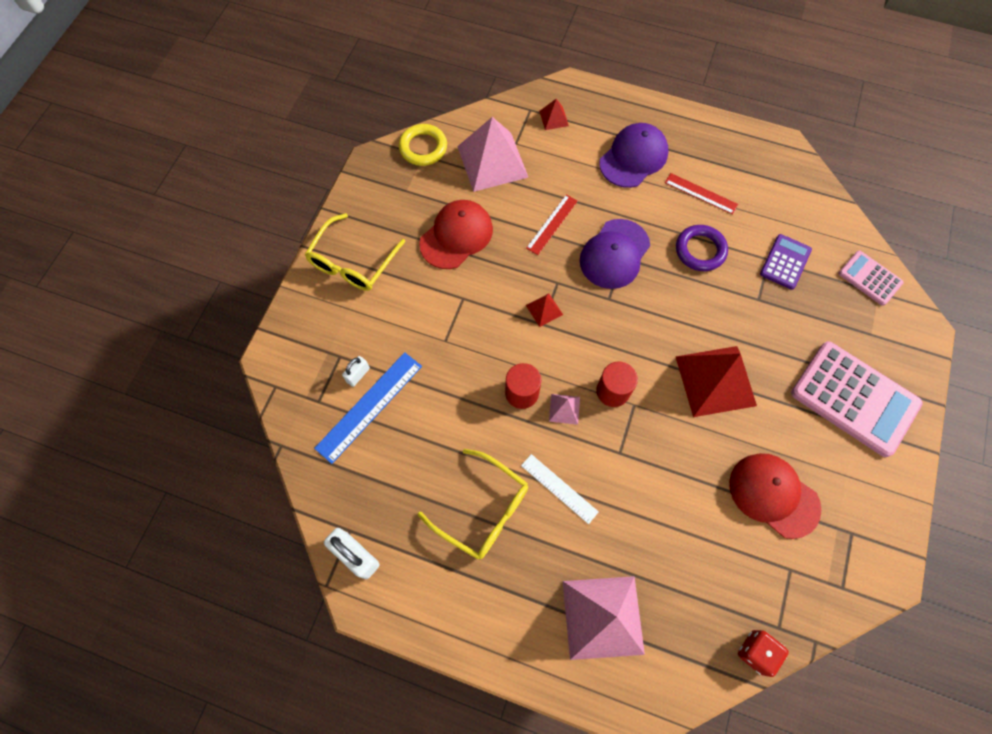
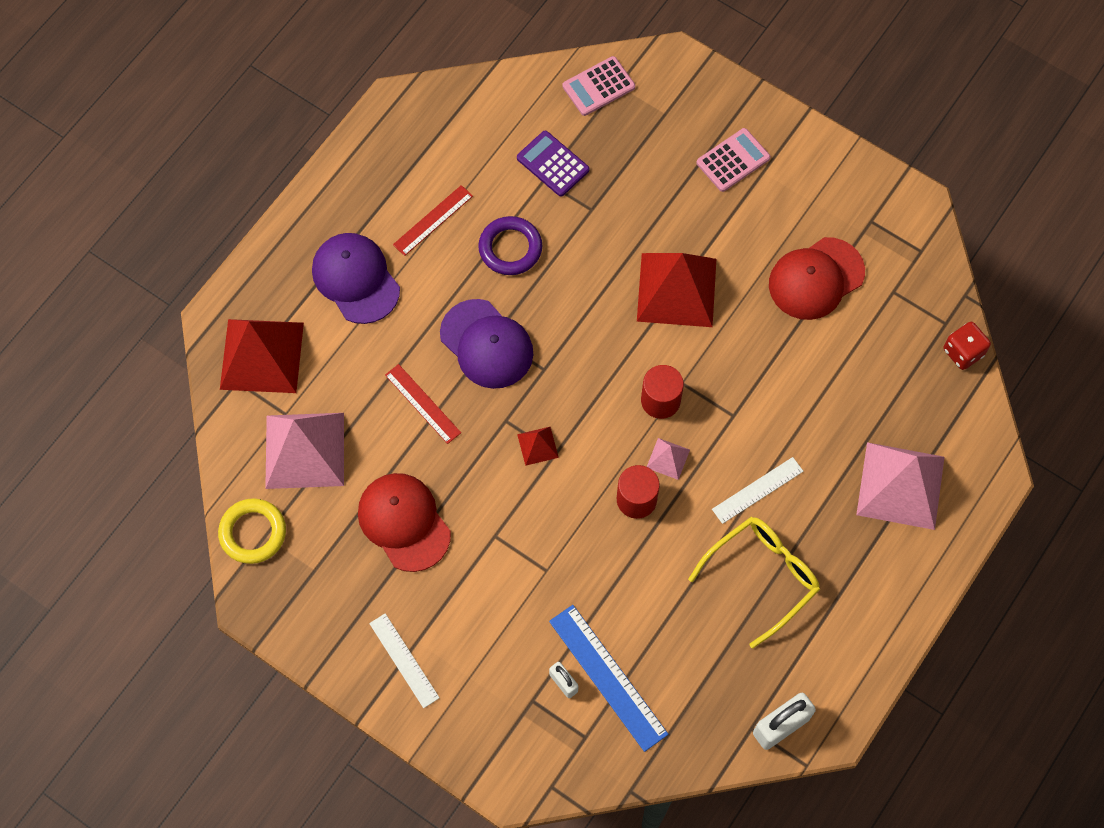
camera: 75 degrees left, 0 degrees up
(352, 263) = (404, 660): yellow glasses -> white ruler
(553, 118) = (261, 356): red pyramid -> red pyramid, size x2.27
(854, 398) = (733, 160): pink calculator -> pink calculator, size x0.53

